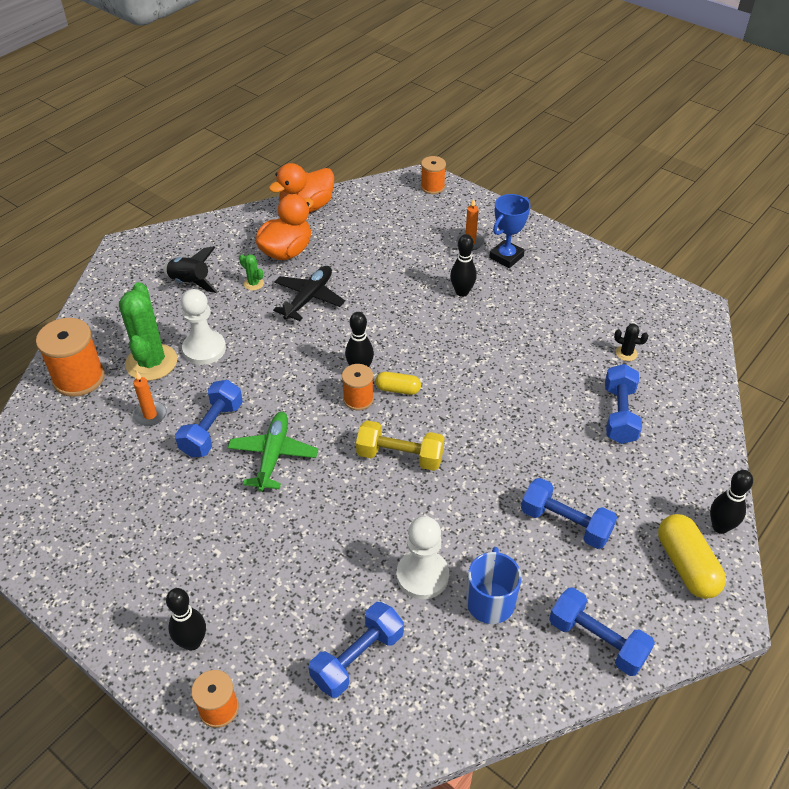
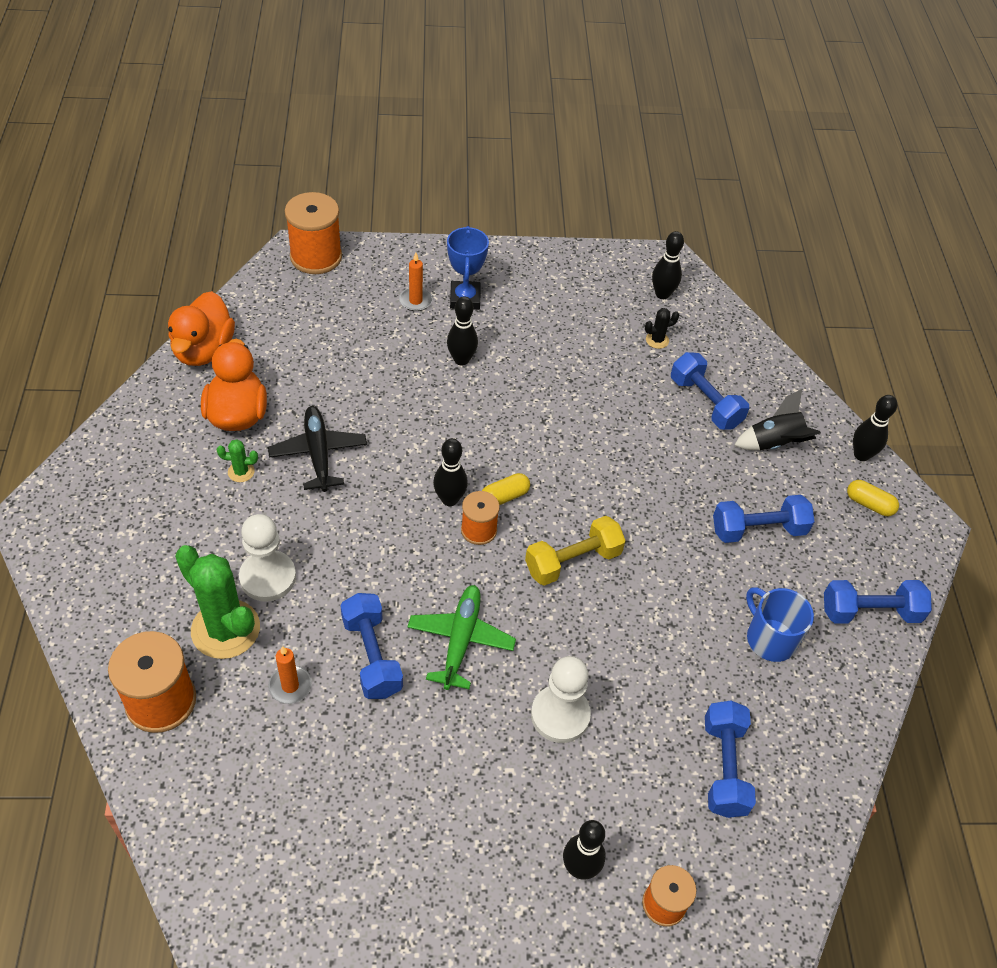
camera: 45 degrees left, 5 degrees up
(190, 283) = (167, 513): black rocket -> black rocket (774, 443)
(273, 456) = (460, 641): green plane -> green plane turned 45 degrees clockwise
(422, 575) = (700, 657): white pawn -> white pawn (560, 715)
(432, 187) = (316, 257): orange spool -> orange spool, size x1.70
(665, 325) = (662, 294): none -> black bowling pin
(686, 565) = (869, 504): yellow capsule -> yellow capsule, size x0.58

